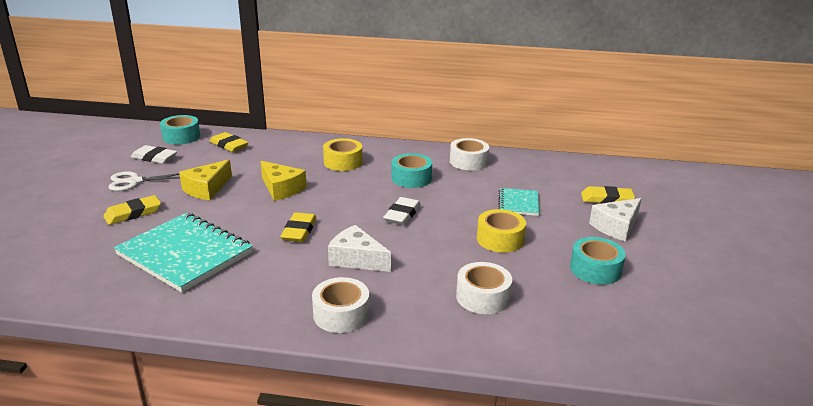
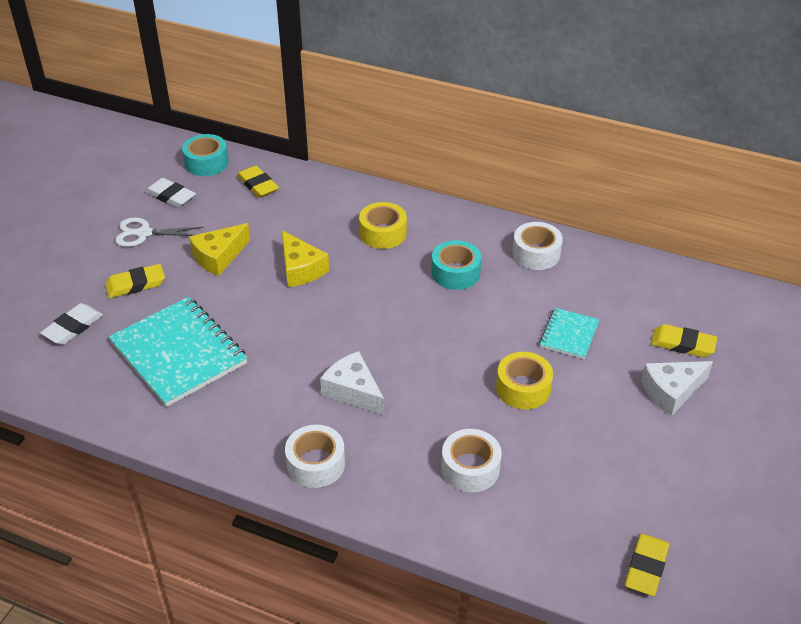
camera: 15 degrees right, 15 degrees up
(299, 231) = (303, 339): yellow eraser -> yellow eraser (646, 567)
(402, 214) = (425, 331): white eraser -> white eraser (73, 327)
(595, 269) = (614, 452): turquoise tape -> none

